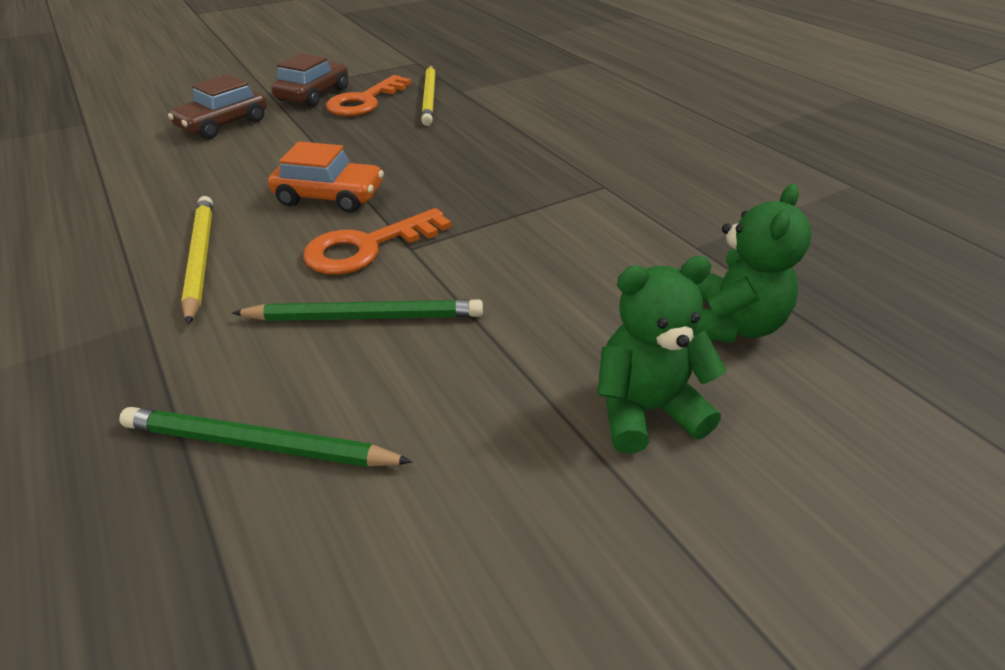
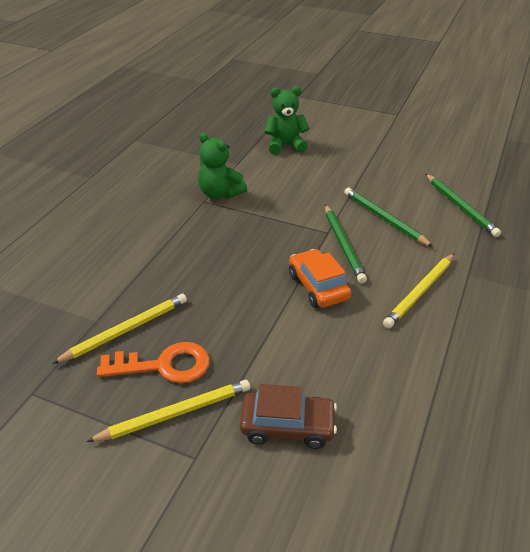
camera: 125 degrees left, 0 degrees up
(314, 94) = (175, 413): brown car -> yellow pencil
(367, 247) = (343, 245): orange key -> green pencil
(646, 410) = (348, 150): green teddy bear -> green teddy bear (220, 193)

